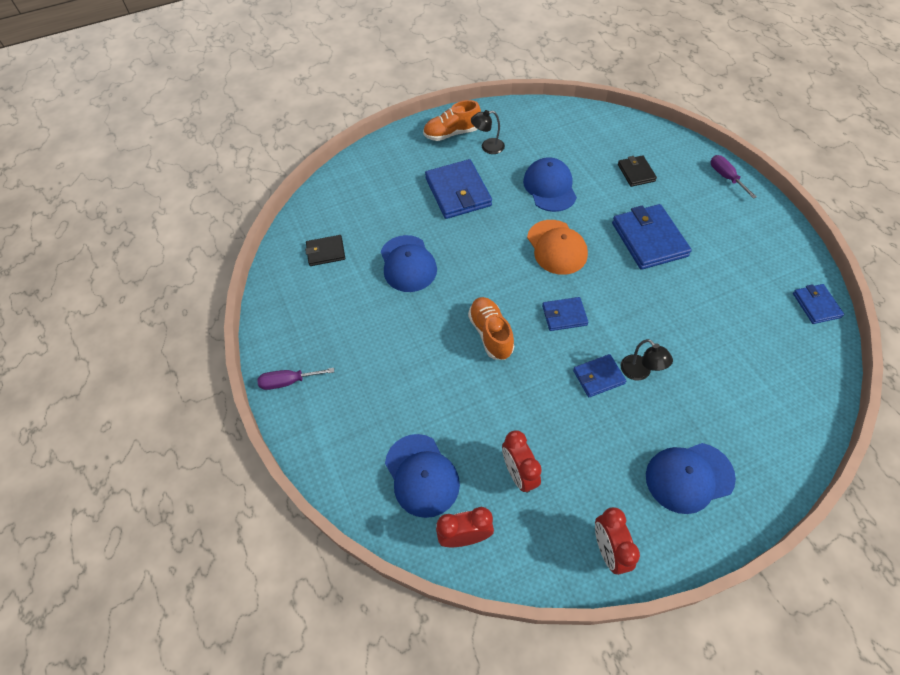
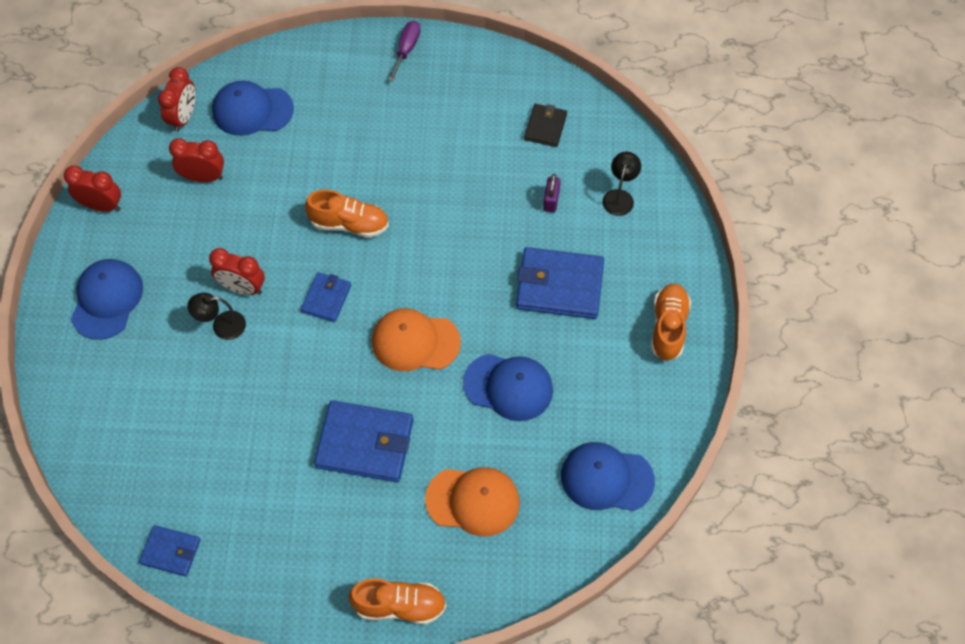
camera: 115 degrees right, 5 degrees up
(391, 223) = (551, 201): none -> purple padlock
(408, 264) = (483, 192): blue cap -> blue cap (606, 478)
(487, 147) = (619, 355): black lamp -> black lamp (619, 197)
(598, 377) = (242, 288): blue wallet -> red clock
(636, 173) = (473, 501): black wallet -> orange cap
(726, 177) = (400, 606): purple screwdriver -> orange shoe

